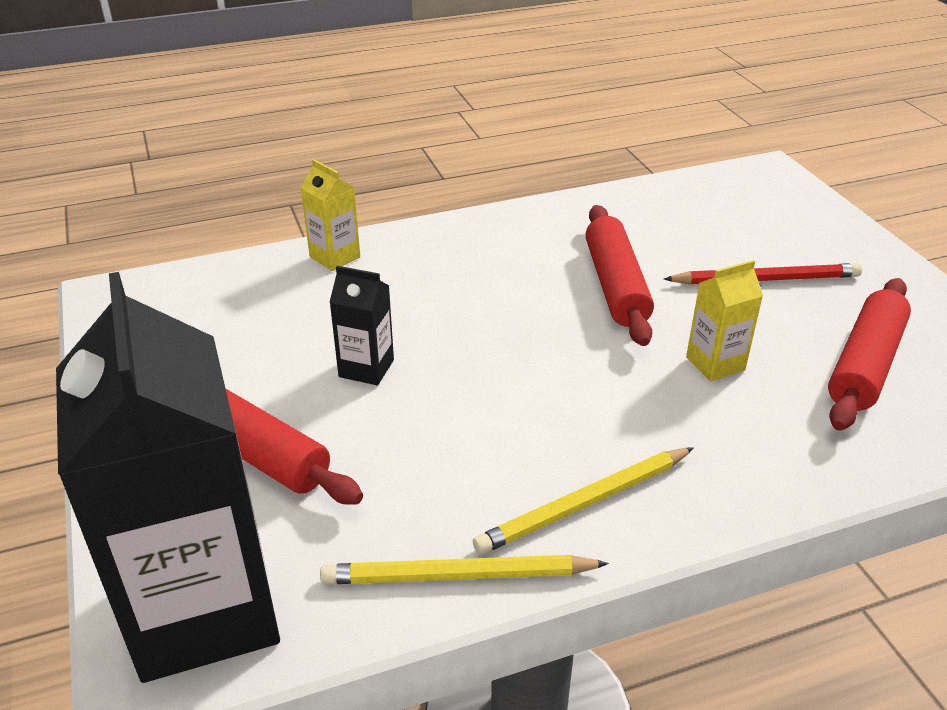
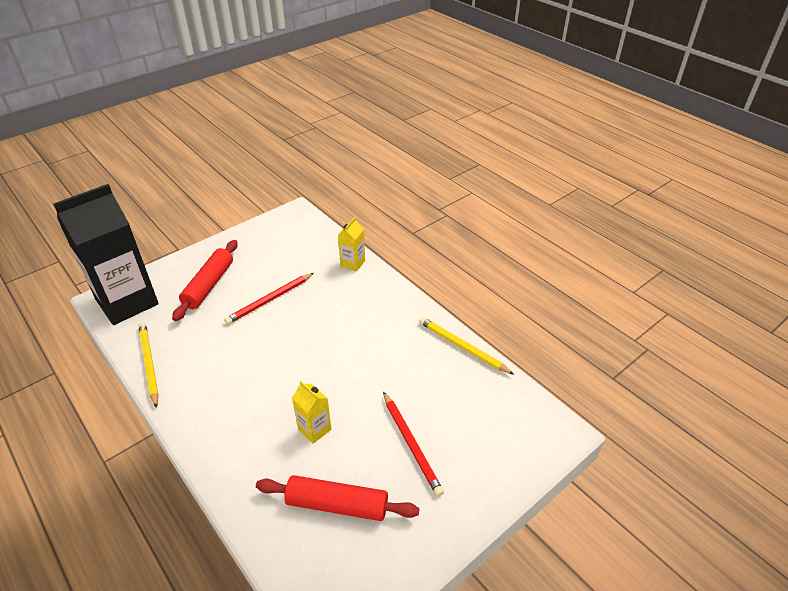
camera: 70 degrees right, 5 degrees up
(366, 368) = (270, 300): black carton -> red pencil
(584, 504) = (195, 395): yellow pencil -> yellow pencil (462, 347)
(615, 286) = (373, 373): red rolling pin -> none

